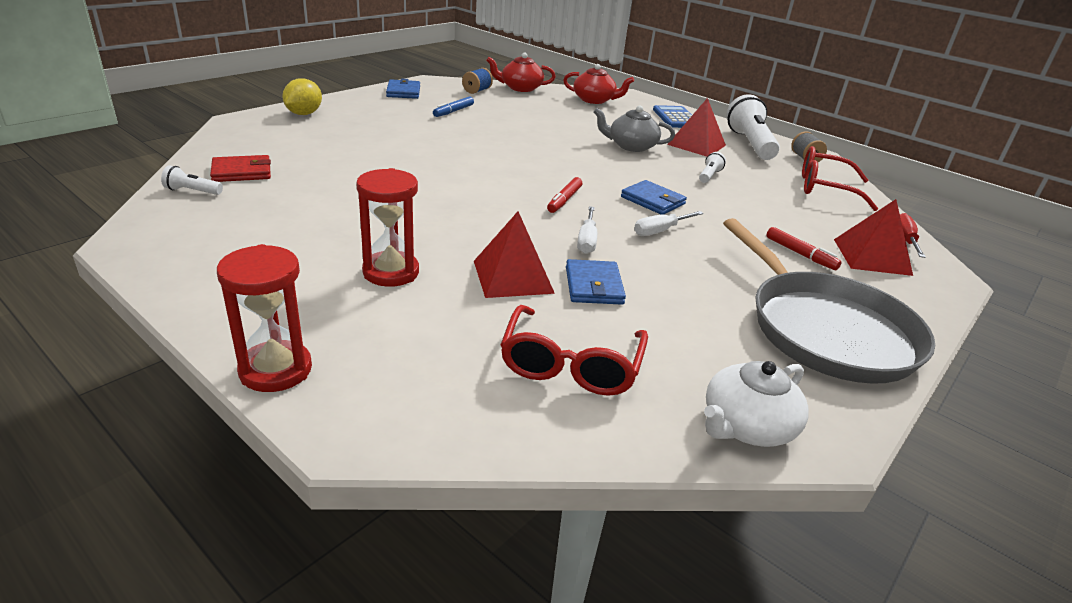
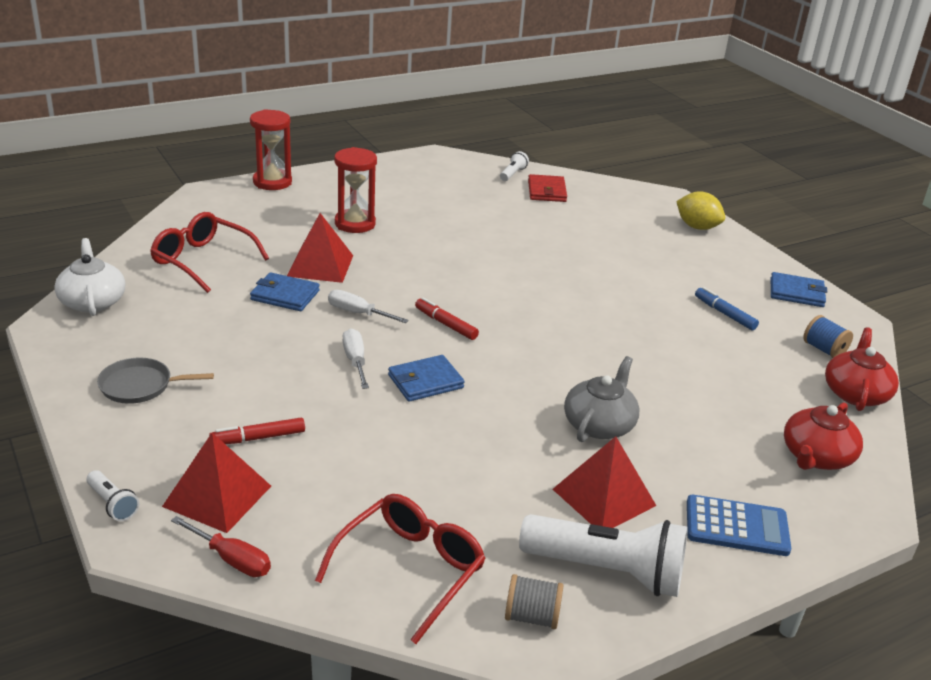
camera: 110 degrees right, 0 degrees up
(709, 176) = (483, 459): white flashlight -> white flashlight (112, 504)
(825, 330) = (140, 386): grey pan -> grey pan, size x0.45

